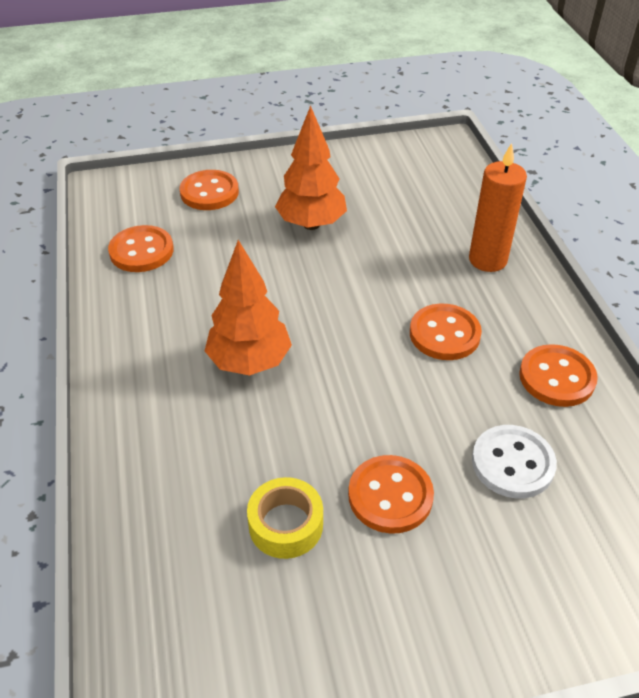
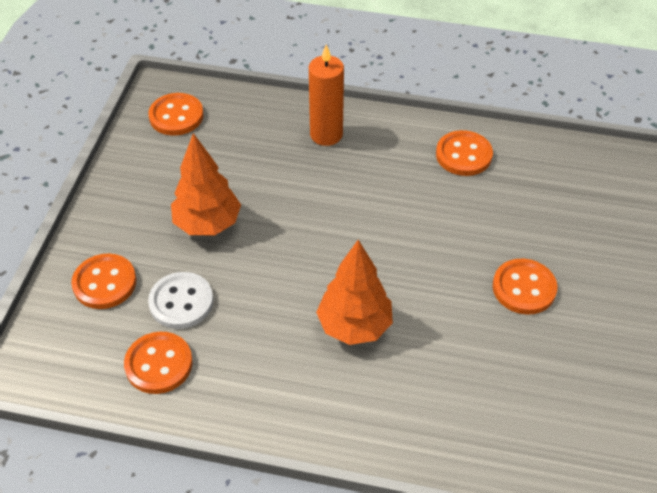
camera: 65 degrees left, 5 degrees up
(286, 524) = (524, 357): yellow tape -> none
(444, 334) = (390, 194): orange button -> orange button (176, 116)
(512, 463) = (525, 212): white button -> white button (181, 302)

